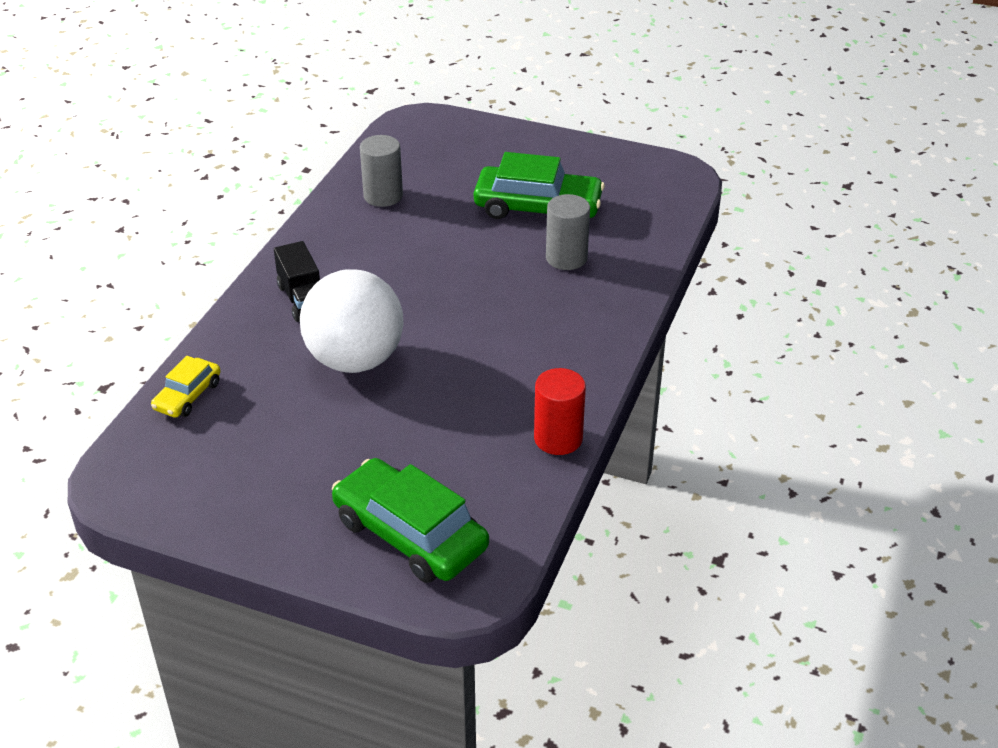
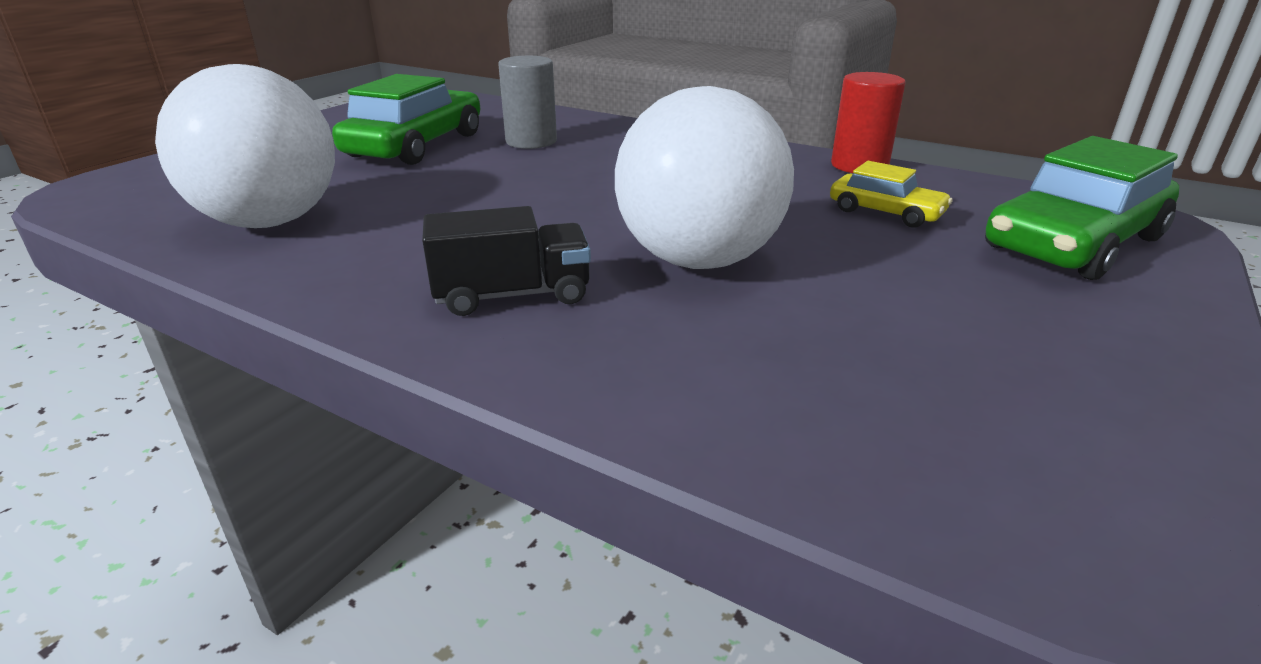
camera: 80 degrees left, 10 degrees down
(187, 396) = (792, 437): yellow car -> yellow car (885, 212)
(383, 196) = (270, 221): grey cylinder -> white ball

